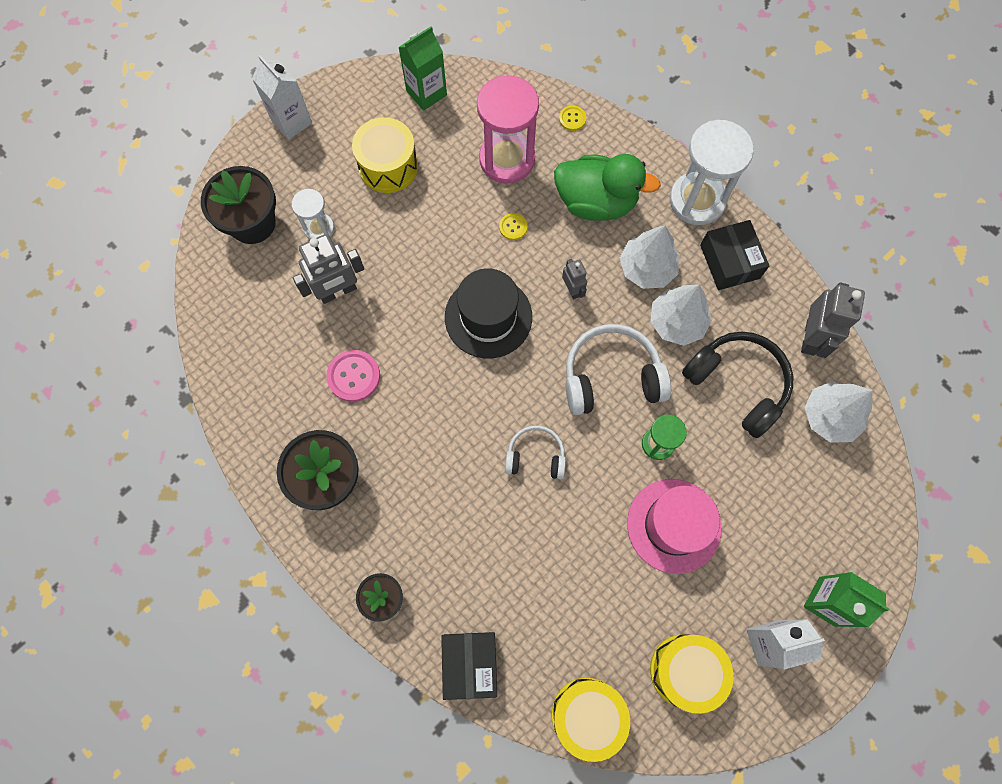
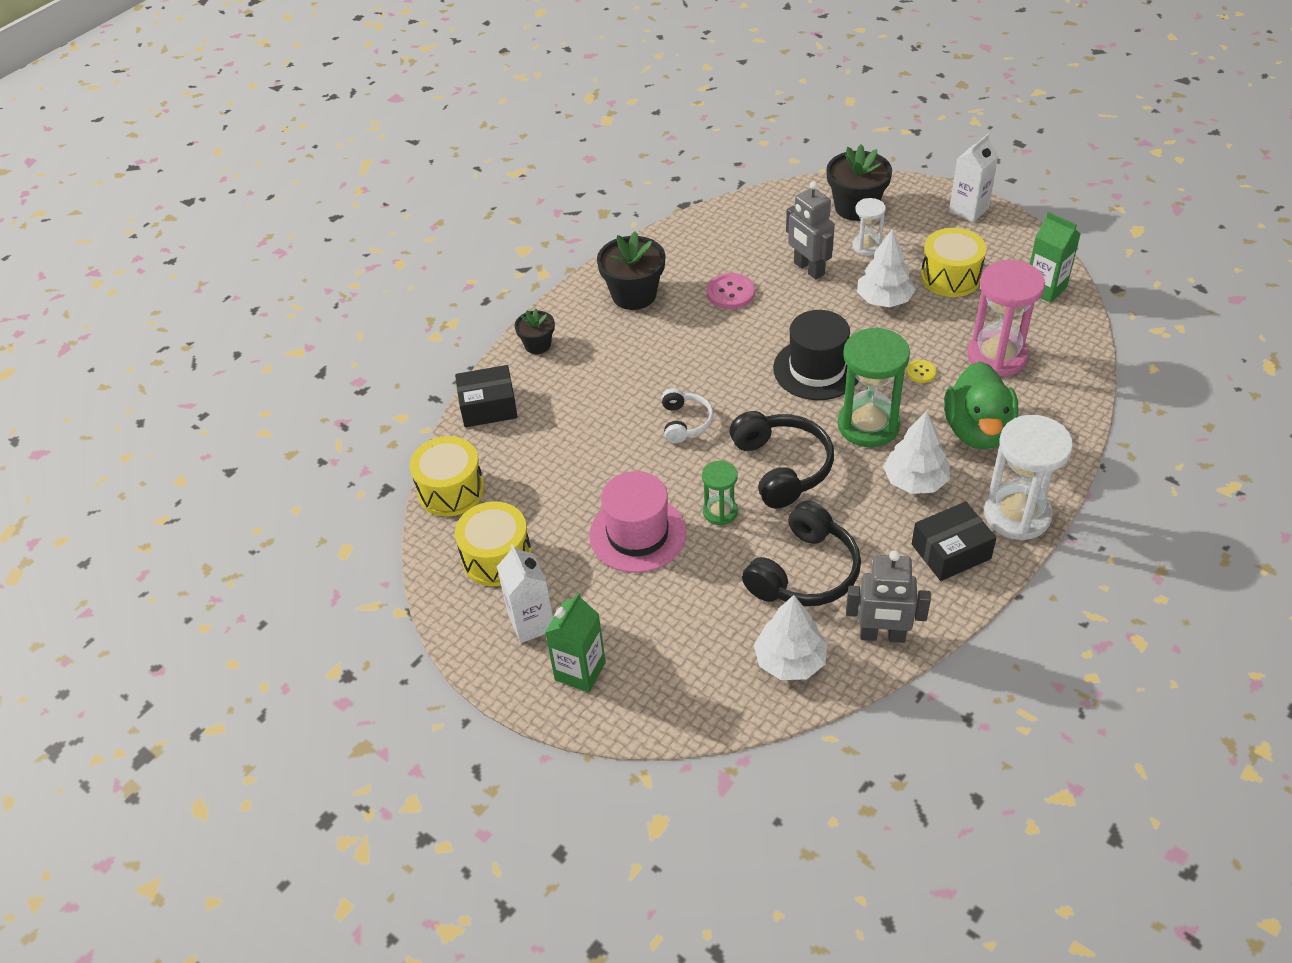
camera: 85 degrees right, 25 degrees down
(572, 119) = (1070, 399): yellow button -> none
(572, 289) = (868, 425): grey robot -> green hourglass
(611, 377) = (782, 467): white headphones -> black headphones
(677, 322) = (860, 513): white tree -> white tree (884, 300)

